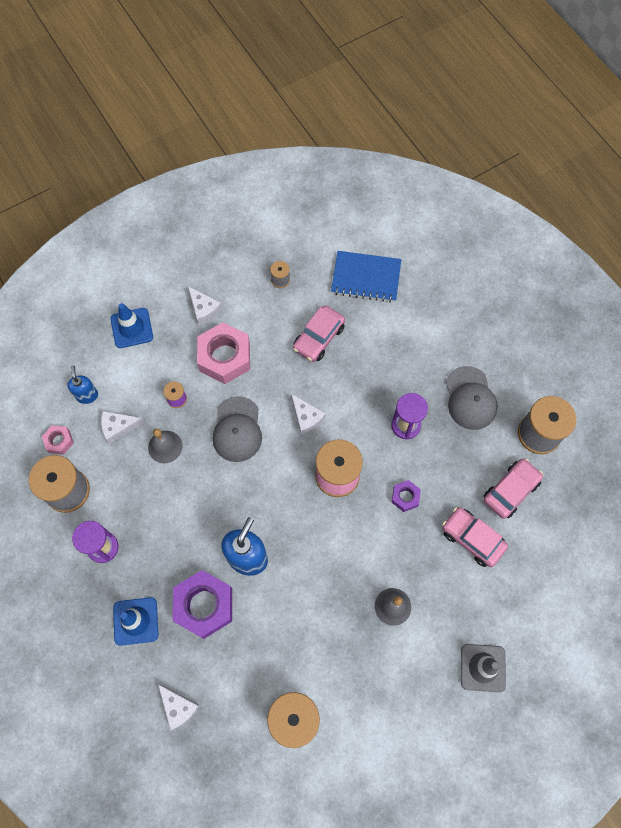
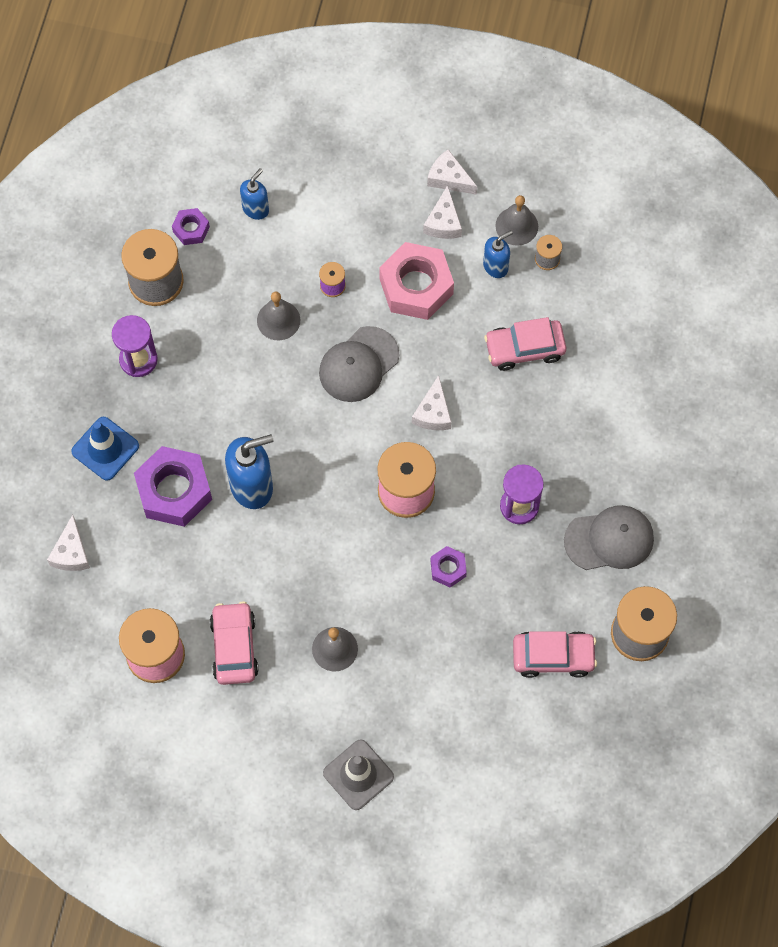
camera: 45 degrees right, 0 degrees up
(59, 441) = (191, 229): pink nut -> purple nut
(118, 427) = (255, 264): white cheese -> white cheese (449, 178)
(132, 328) = (358, 180): blue traffic cone -> none
(246, 277) = (516, 226): none -> grey bell
(257, 308) = (496, 266): none -> blue soap dispenser
(366, 278) = (634, 332): blue notebook -> none
(470, 398) = (609, 539): grey cap -> grey cap turned 135 degrees counterclockwise
(472, 538) = (469, 662): pink car -> pink car (234, 647)

